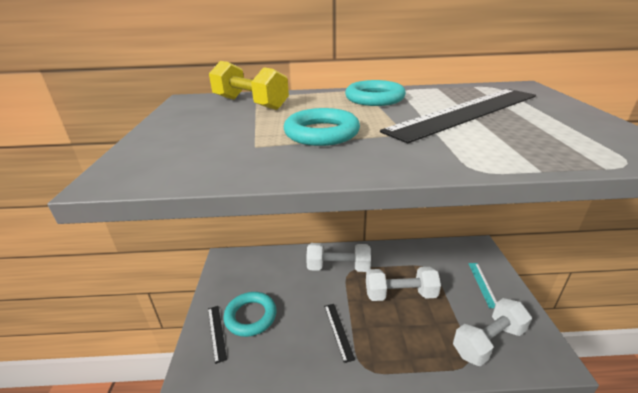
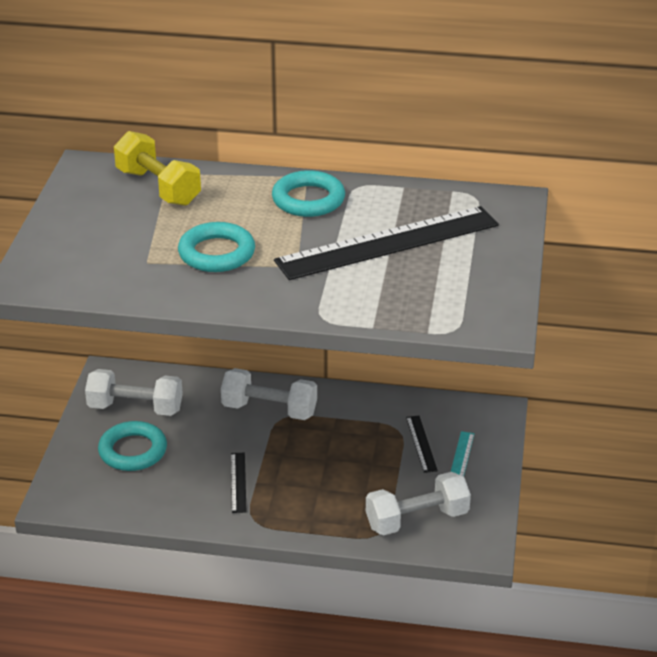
camera: 10 degrees right, 5 degrees up
(217, 332) = (88, 461): black ruler -> black ruler (421, 443)
(400, 294) = (338, 455): white dumbbell -> white dumbbell (135, 408)

